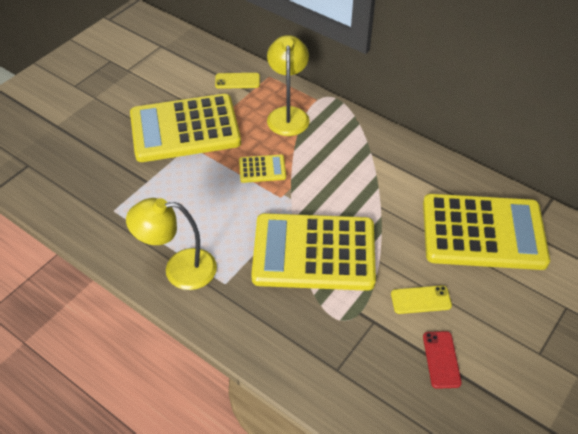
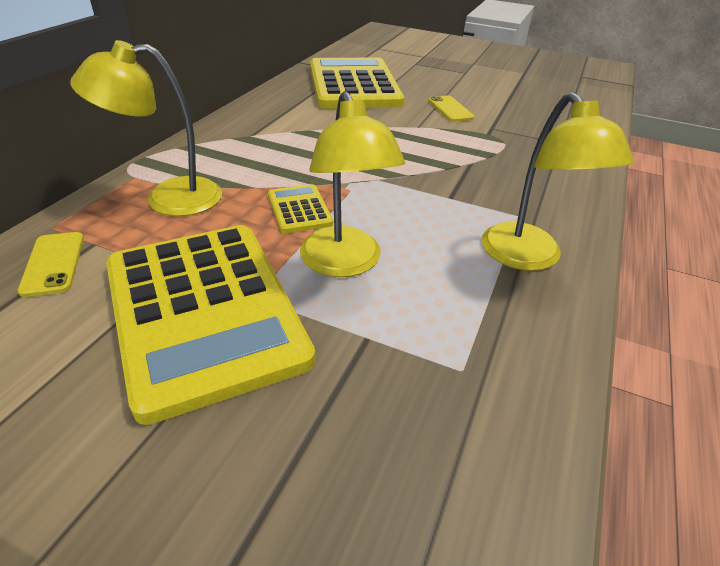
camera: 105 degrees left, 10 degrees down
(203, 182) = (345, 263): none -> yellow lamp
(314, 253) = (430, 161): yellow calculator -> none
(441, 359) = (504, 102): red phone -> none

